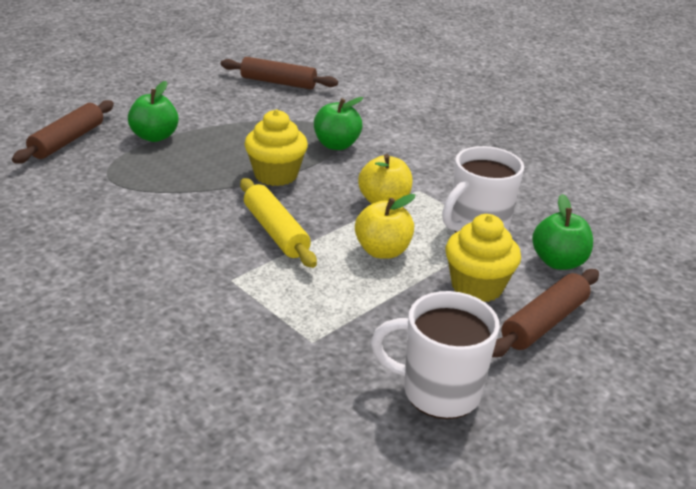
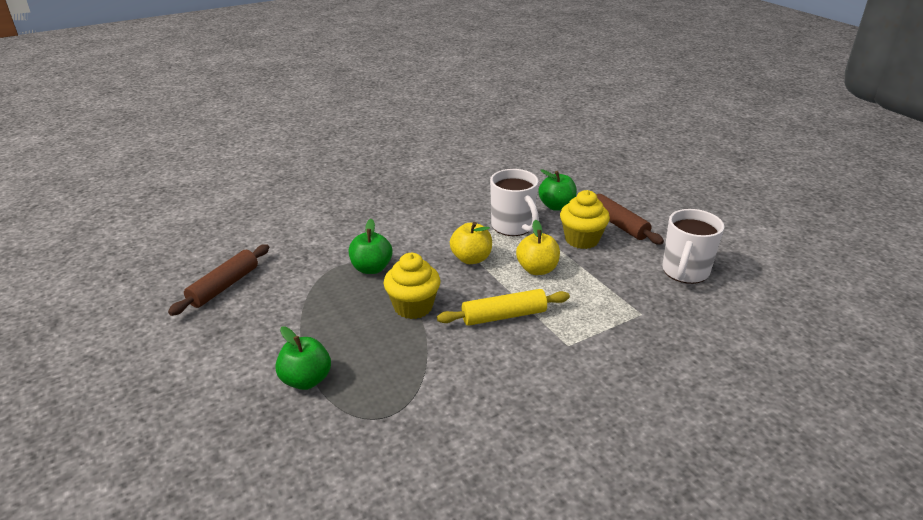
camera: 75 degrees left, 0 degrees up
(67, 141) = (285, 452): brown rolling pin -> none

